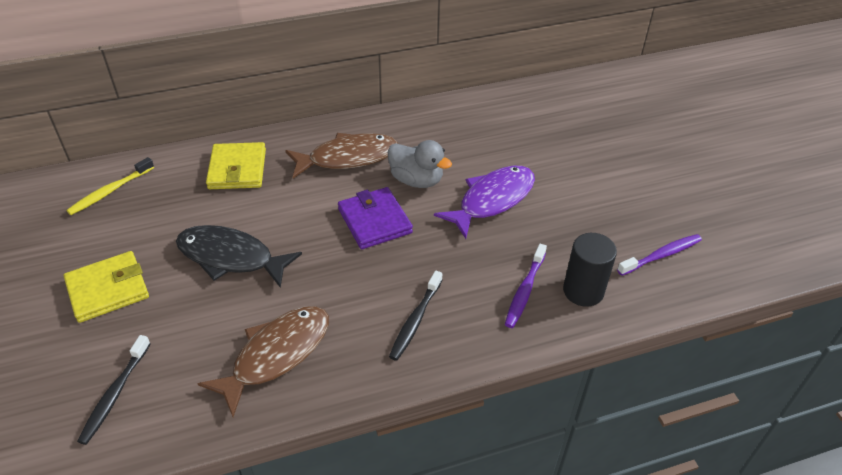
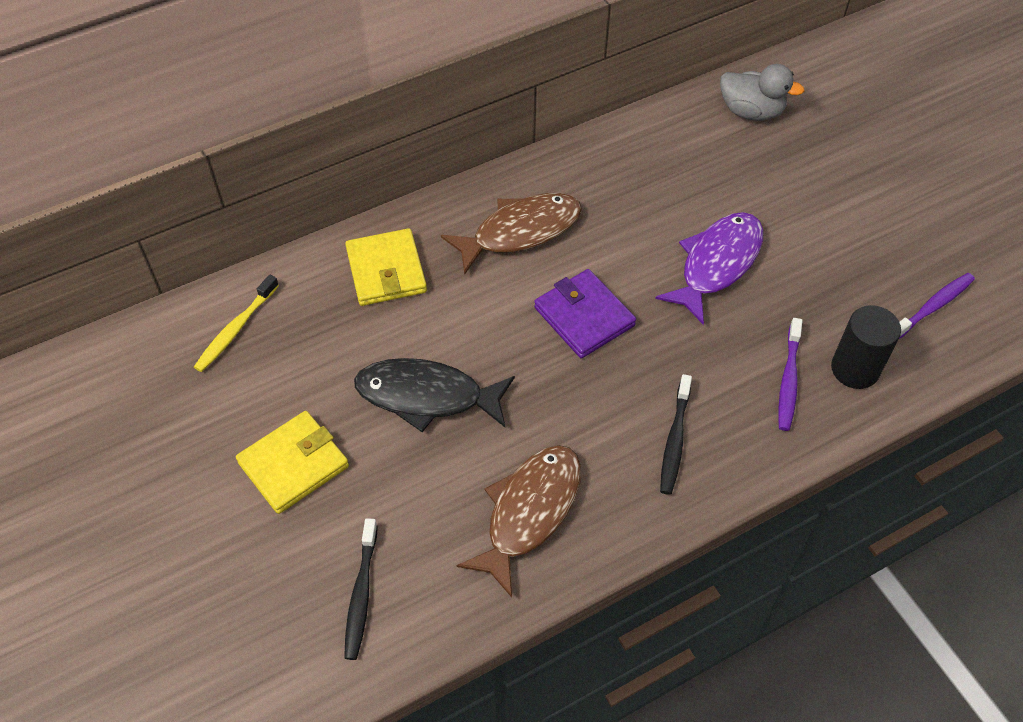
camera: 10 degrees left, 10 degrees up
(416, 180) = (616, 250): grey duck -> grey duck (751, 111)

